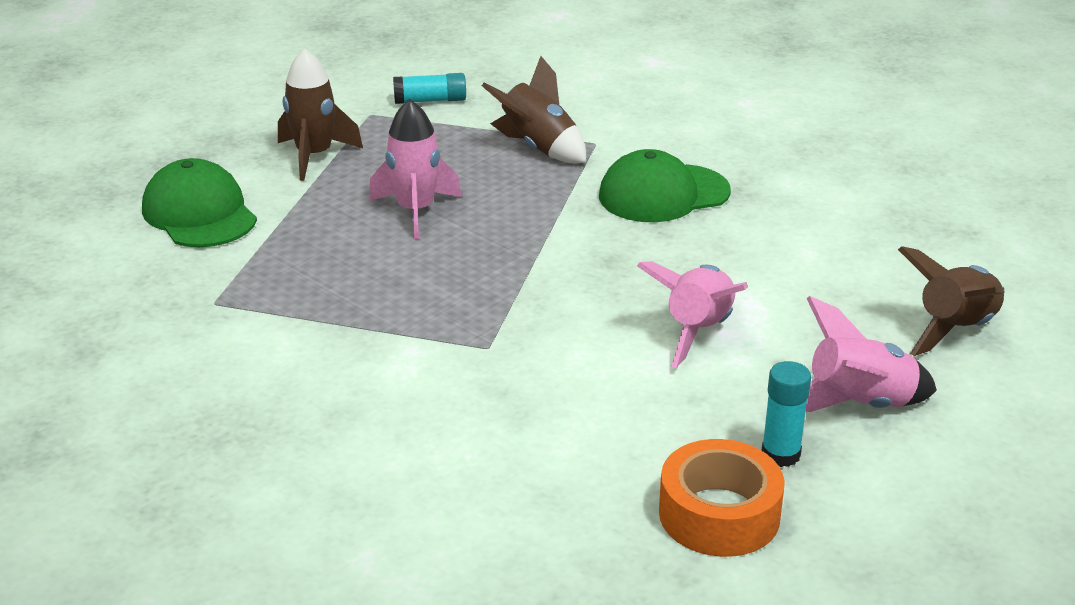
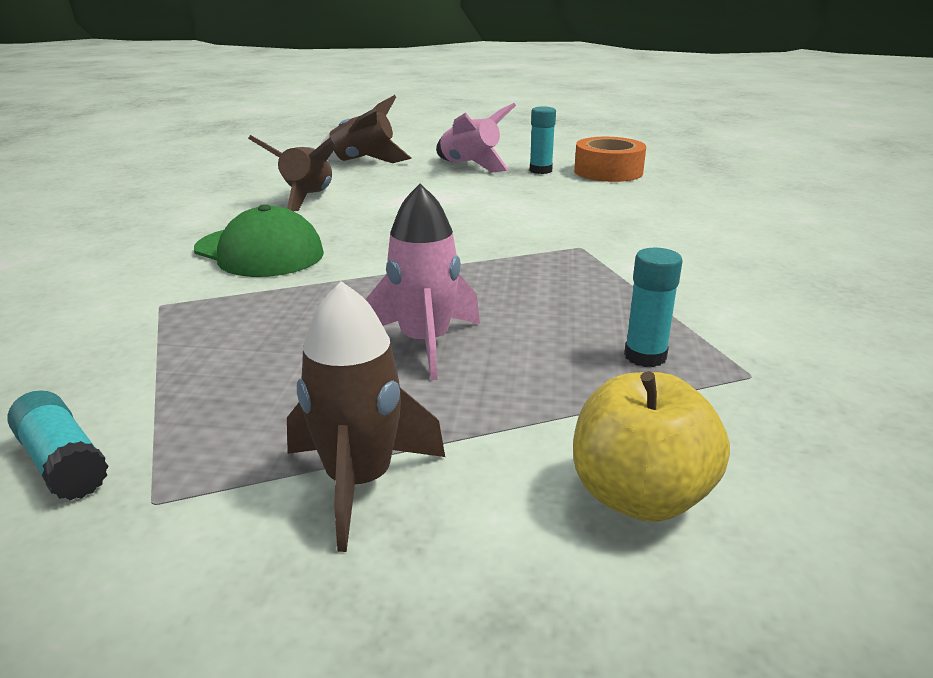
camera: 125 degrees left, 5 degrees down
(199, 213) = (639, 496): green cap -> yellow apple
(288, 277) = (645, 356): none -> turquoise glue stick
(538, 148) = (197, 329): brown rocket -> brown rocket (308, 199)
(698, 331) = (457, 203): pink rocket -> none

